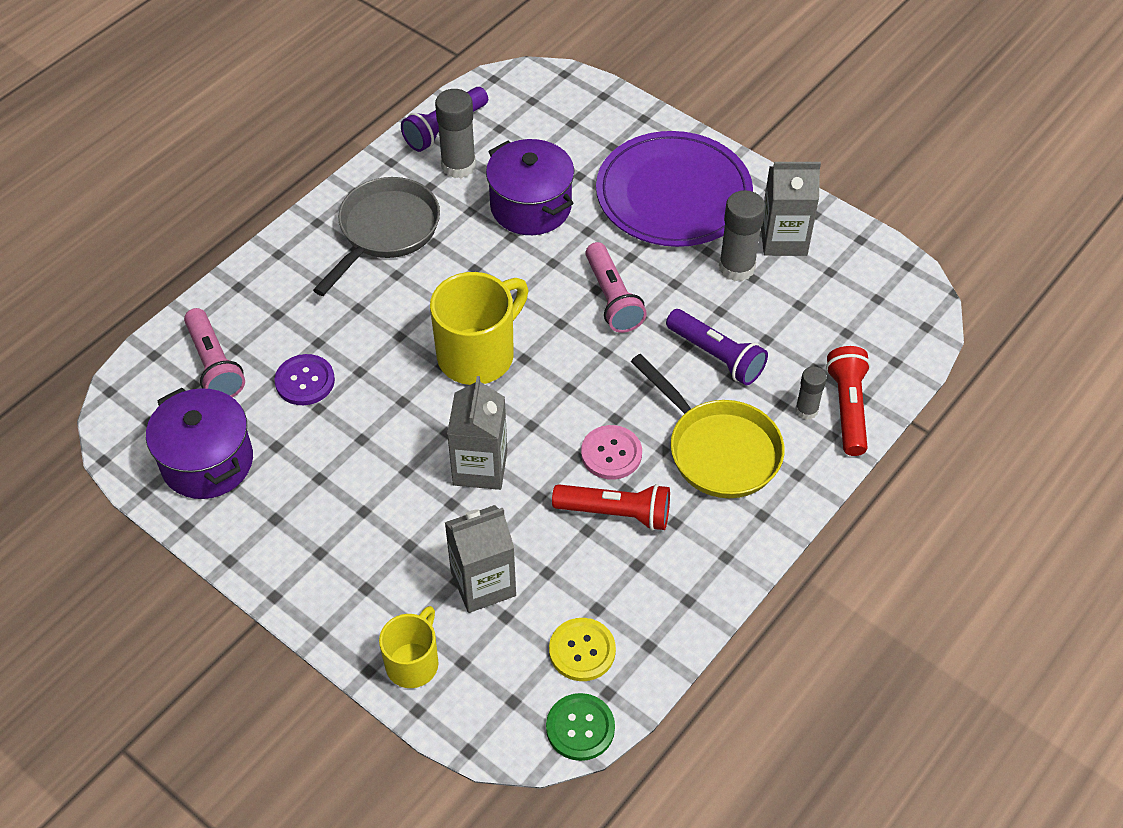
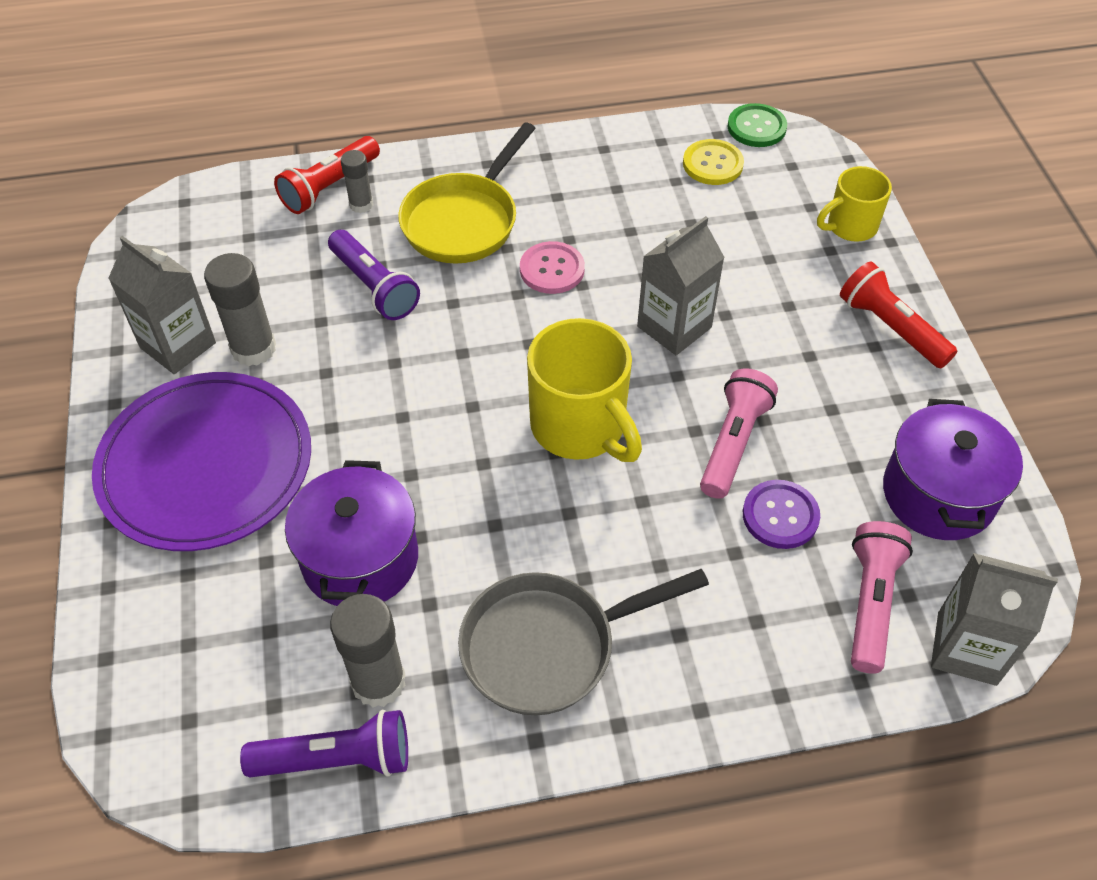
camera: 140 degrees left, 0 degrees up
(478, 354) = (580, 427): yellow mug -> yellow mug turned 120 degrees counterclockwise
(483, 584) = (750, 244): grey carton -> grey carton (966, 648)
(612, 298) = (398, 397): pink flashlight -> pink flashlight (733, 443)
(616, 513) = (595, 228): red flashlight -> red flashlight (890, 328)
(716, 356) = (374, 287): purple flashlight -> purple flashlight turned 150 degrees clockwise
(718, 449) = (464, 221): yellow pan -> yellow pan turned 150 degrees counterclockwise

